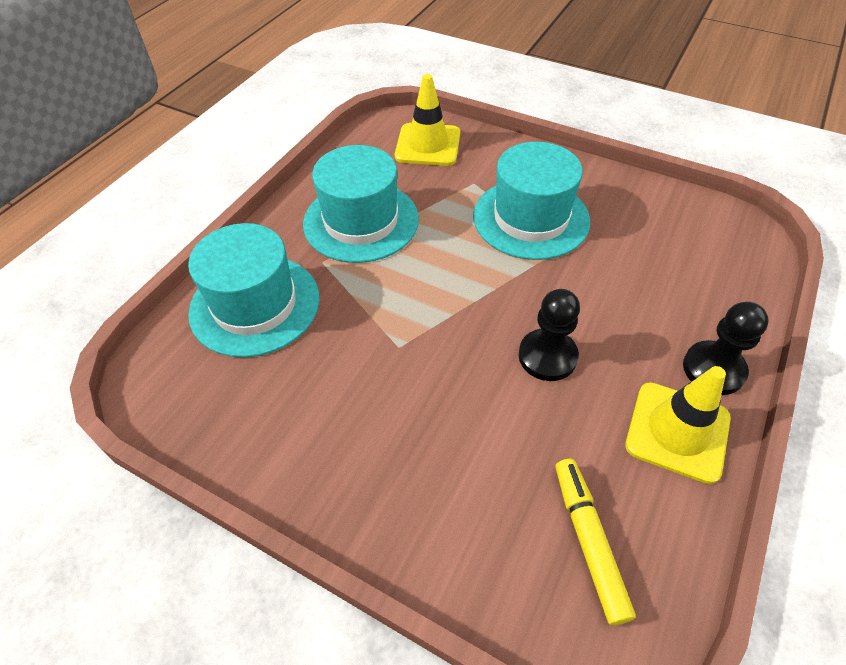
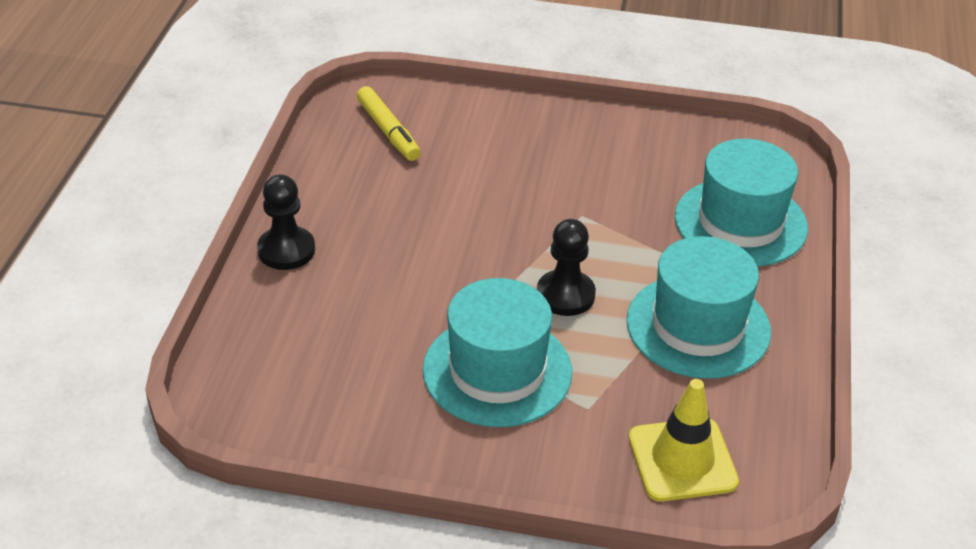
camera: 160 degrees right, 10 degrees down
(547, 356) = (442, 232): black pawn -> black pawn (565, 295)
(677, 431) = (322, 200): yellow traffic cone -> none

